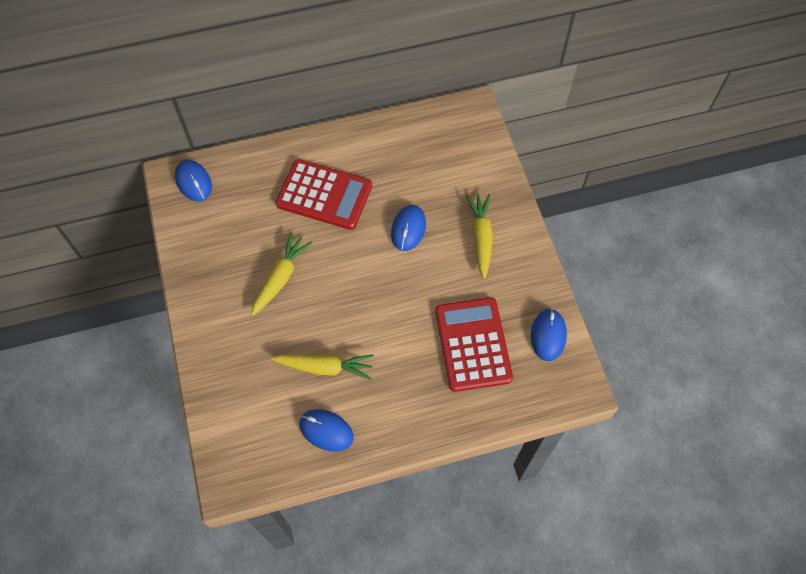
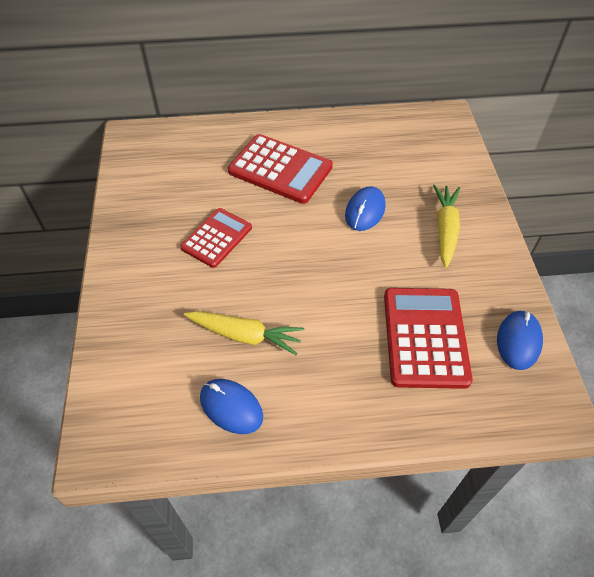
camera: 10 degrees right, 10 degrees down
(193, 182) = (150, 142): blue mouse -> none
(280, 278) = (216, 238): yellow carrot -> red calculator

